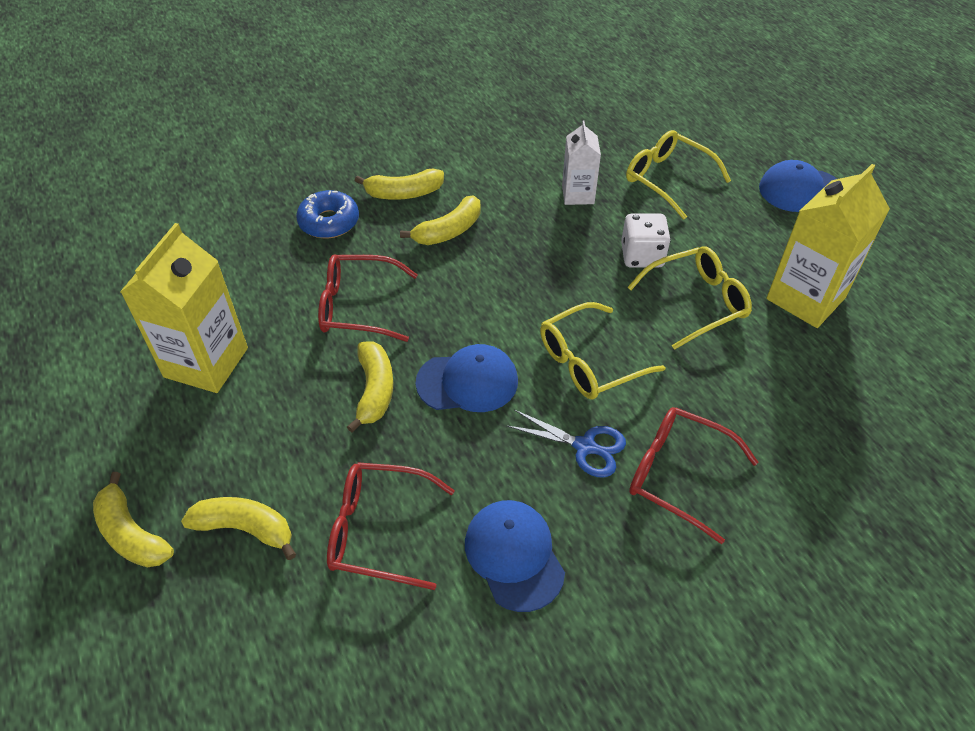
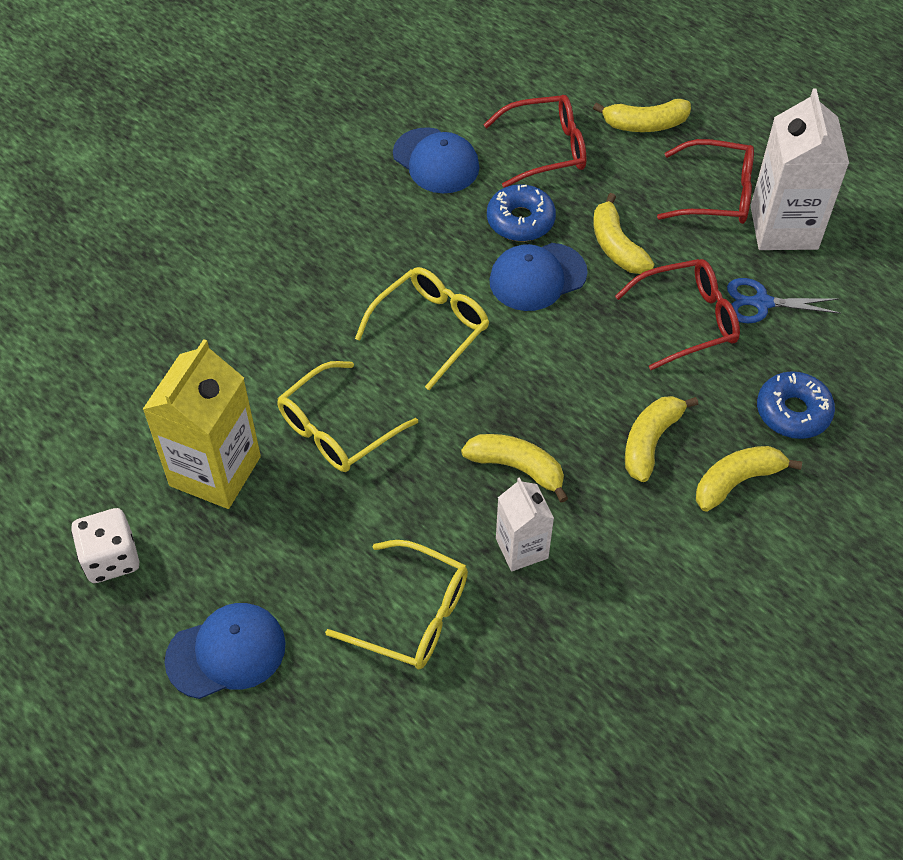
camera: 160 degrees right, 5 degrees up
(131, 534) = (724, 100): yellow banana -> yellow banana (517, 468)
(206, 362) = (783, 227): yellow carton -> white carton
(454, 447) = (520, 220): none -> blue donut
(585, 446) = (409, 251): blue scissors -> blue scissors (762, 303)
(642, 256) = (413, 474): white dice -> white dice (111, 558)
(677, 474) = (322, 251): red glasses -> red glasses (716, 194)

